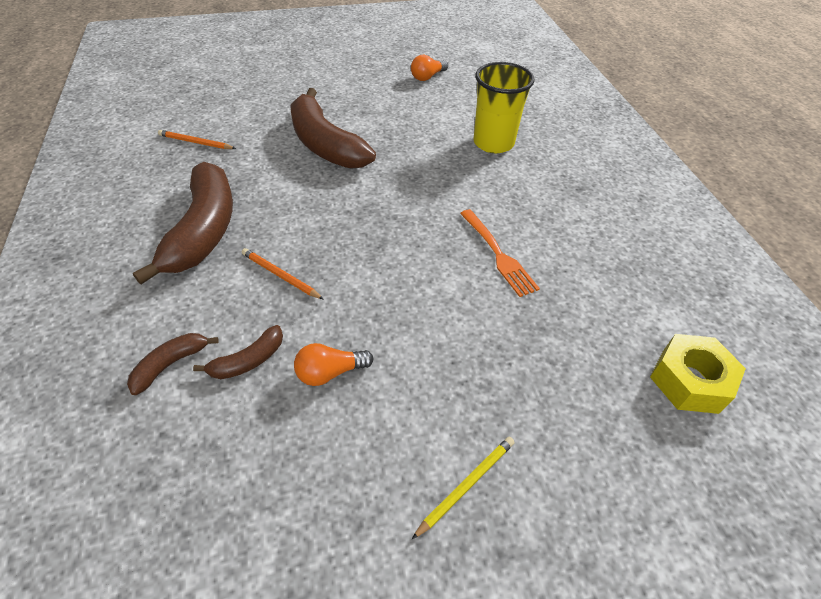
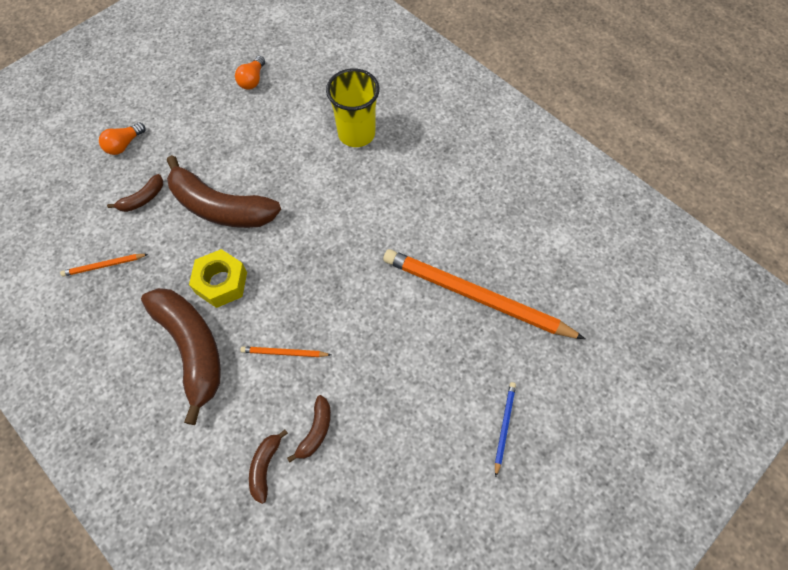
camera: 30 degrees left, 15 degrees up
(268, 114) = (142, 199): none -> brown banana
(330, 372) = (376, 405): orange light bulb -> orange light bulb (124, 145)
(466, 485) = (504, 426): yellow pencil -> blue pencil
(498, 254) = (424, 245): orange fork -> none
(524, 327) = (475, 296): none -> orange pencil
(689, 381) = (589, 279): yellow nut -> yellow nut (221, 283)

